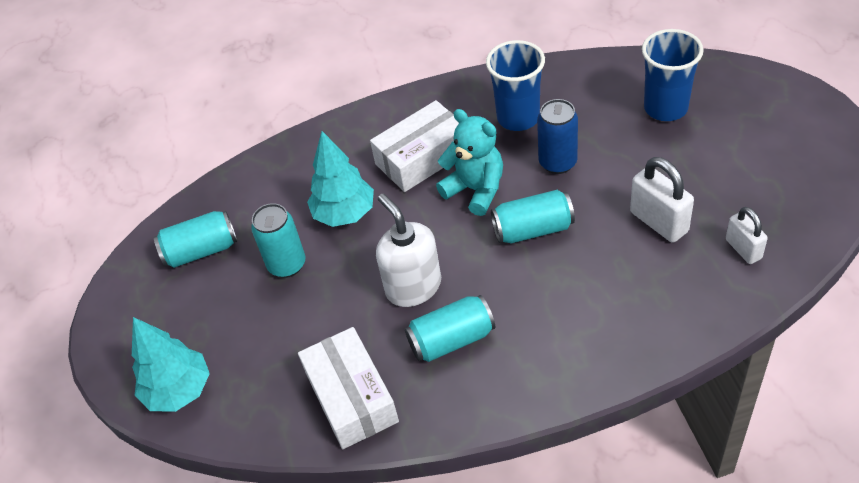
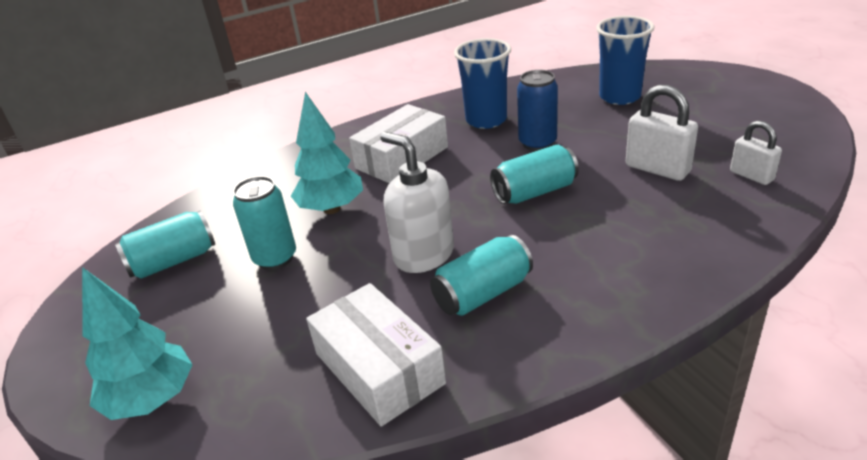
camera: 15 degrees left, 15 degrees down
(475, 190) = (464, 172): turquoise teddy bear -> none

